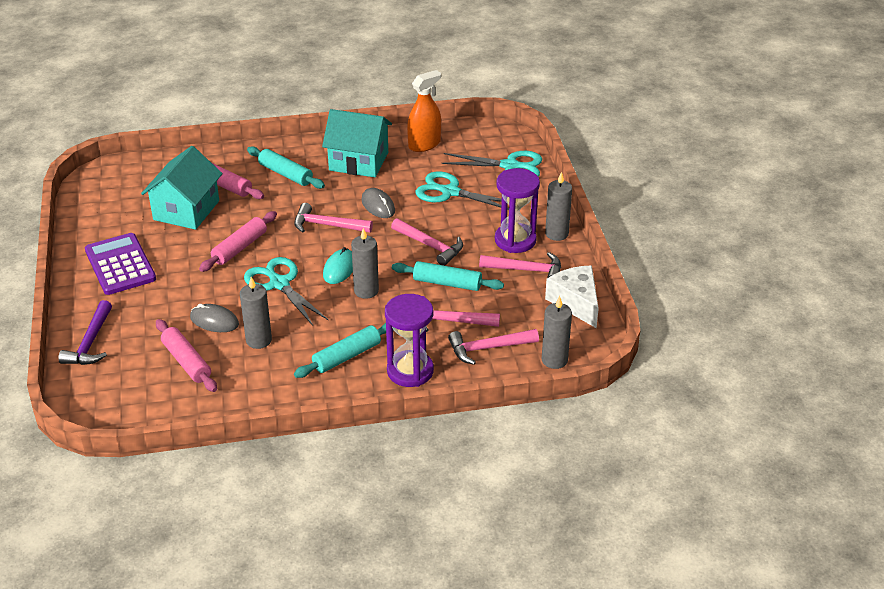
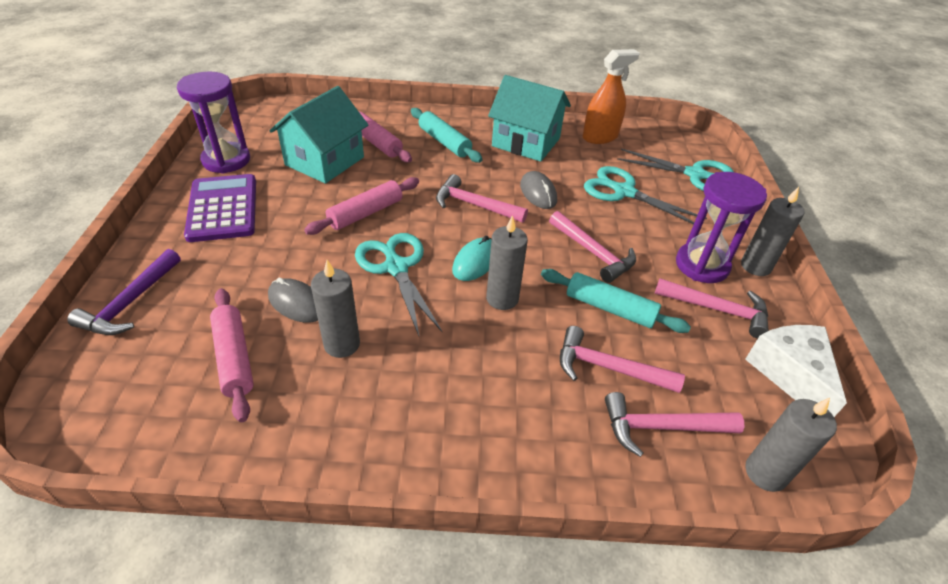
camera: 10 degrees right, 5 degrees up
(347, 356) = (453, 397): turquoise rolling pin -> none
(410, 371) = (540, 444): purple hourglass -> purple hourglass (226, 160)

